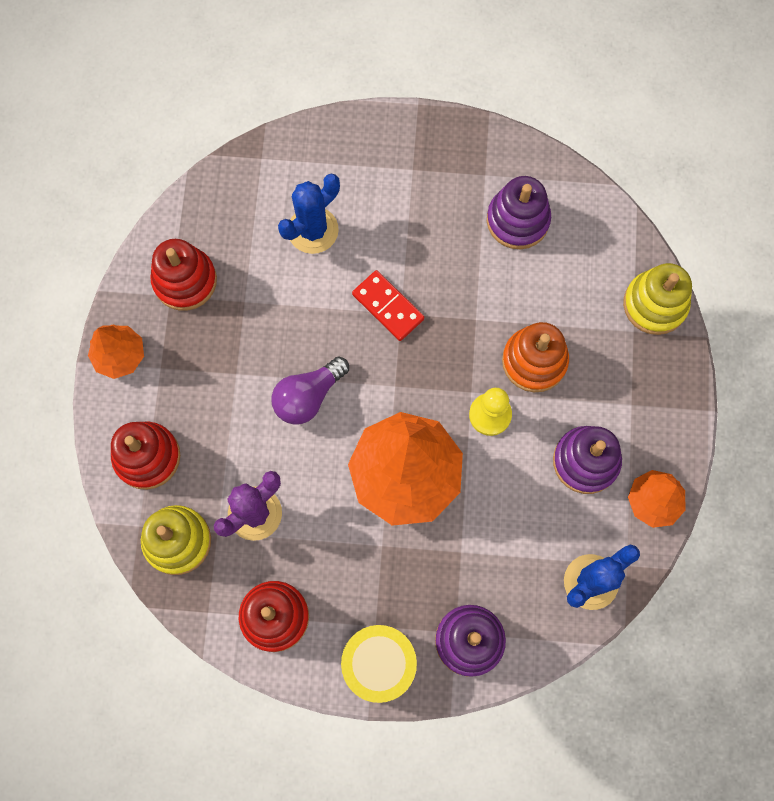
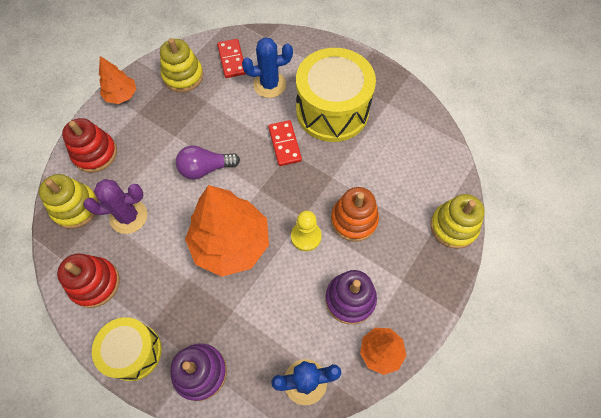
camera: 30 degrees right, 10 degrees down
(185, 280) = (183, 76): red stacking toy -> yellow stacking toy
(236, 219) = (232, 60): none -> red domino
(419, 225) = (332, 110): none -> yellow drum
(517, 220) = (393, 136): purple stacking toy -> none

